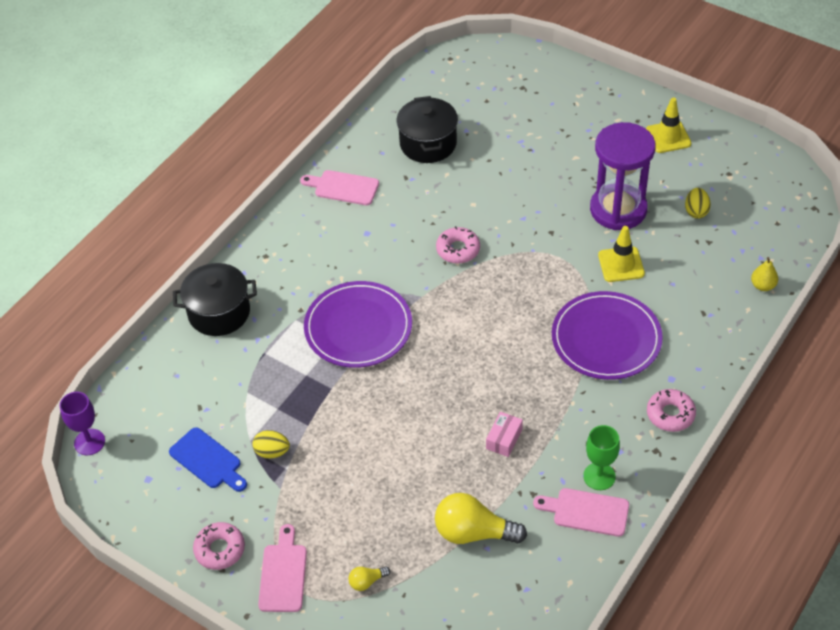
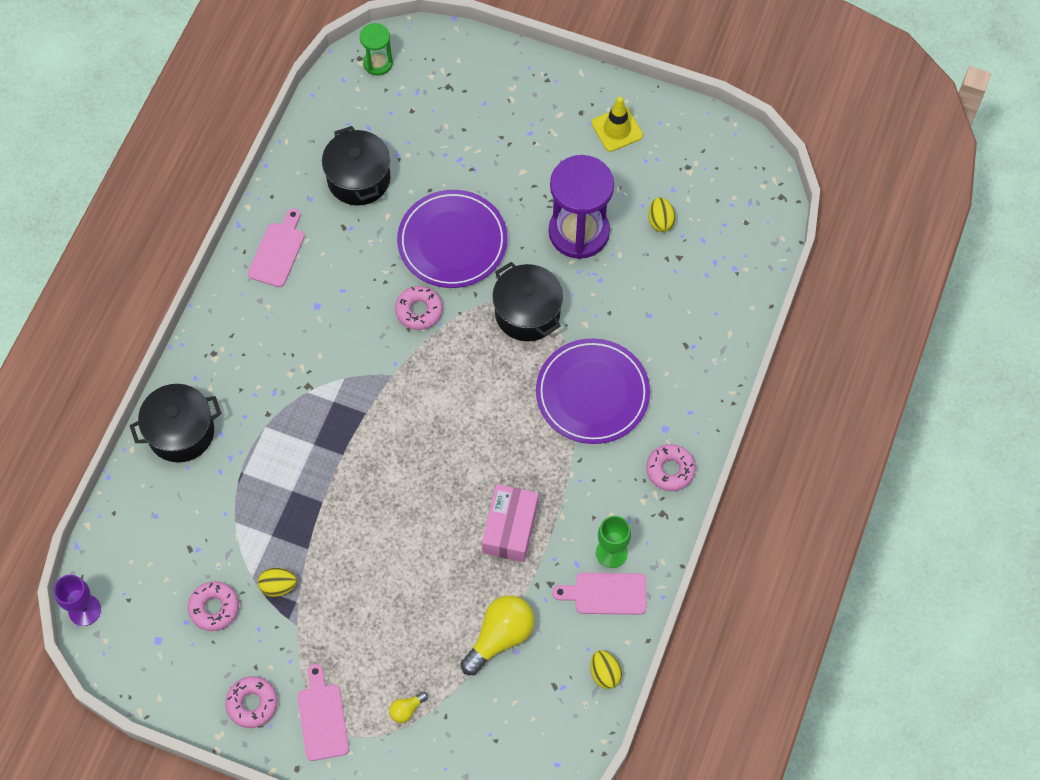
camera: 15 degrees left, 15 degrees up
(208, 460) = (214, 608): blue cutting board -> pink donut
(343, 187) = (278, 251): pink cutting board -> pink cutting board turned 105 degrees clockwise
(358, 327) = (334, 425): purple plate -> purple plate (452, 241)
(465, 63) = (378, 63): none -> green hourglass
(473, 532) = (500, 637): yellow light bulb -> yellow light bulb turned 135 degrees clockwise
(504, 439) = (510, 528): pink box -> pink box, size x1.74
(557, 265) = (527, 313): none -> black pot
(572, 584) = (605, 673): none -> yellow egg
(621, 264) = (593, 301): yellow traffic cone -> none
(762, 286) = (741, 302): yellow pear -> none

